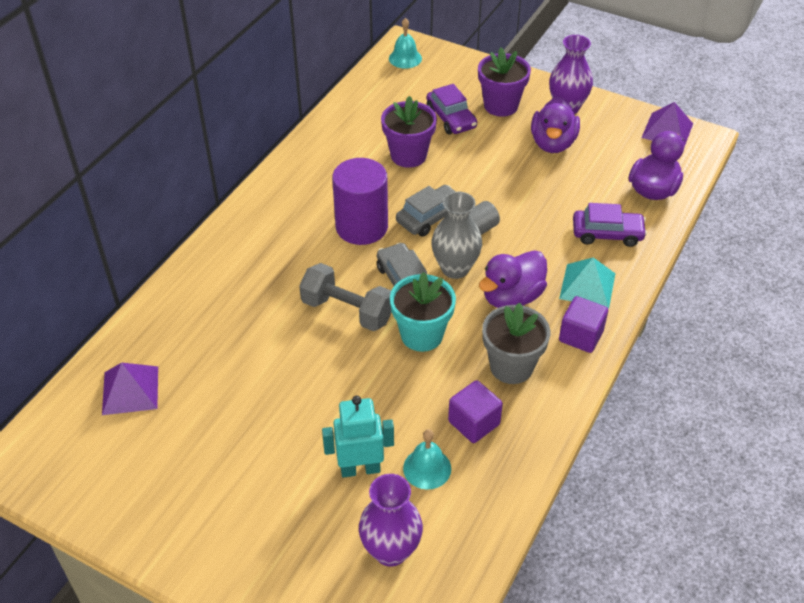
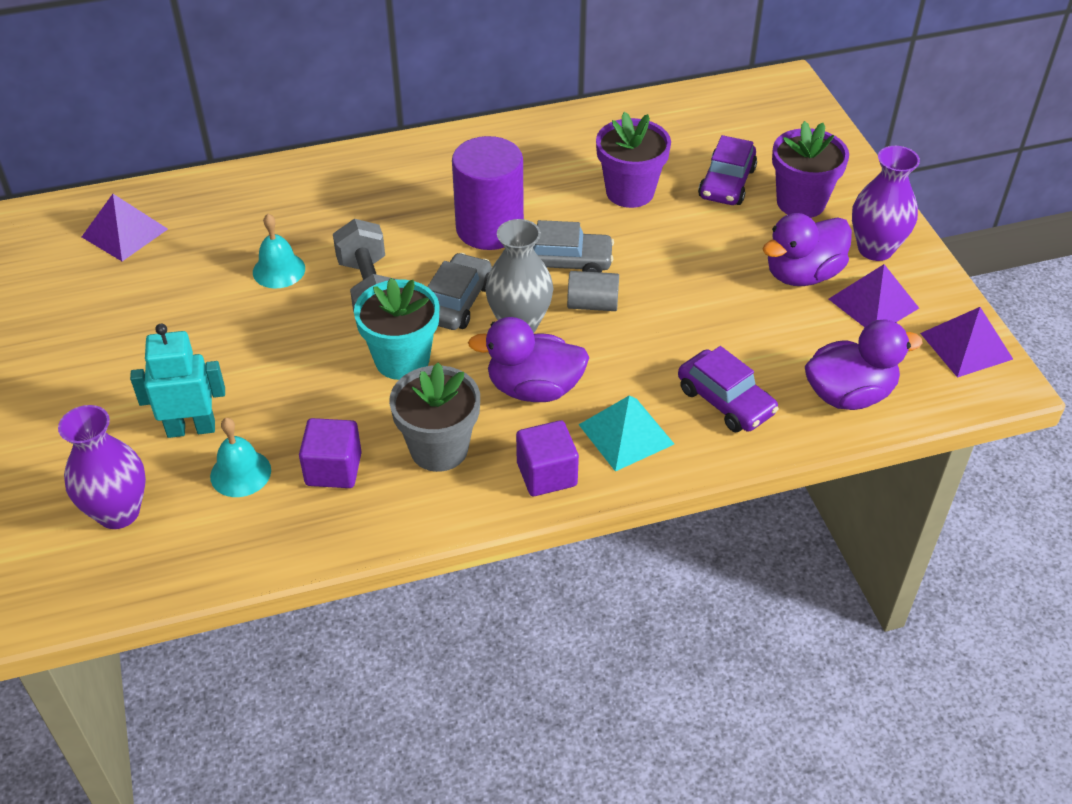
camera: 45 degrees right, 0 degrees up
(360, 469) = (191, 428): turquoise robot -> turquoise robot turned 45 degrees counterclockwise
(405, 58) = (765, 97): turquoise bell -> turquoise bell (279, 270)
(603, 136) = (873, 303): none -> purple pyramid

